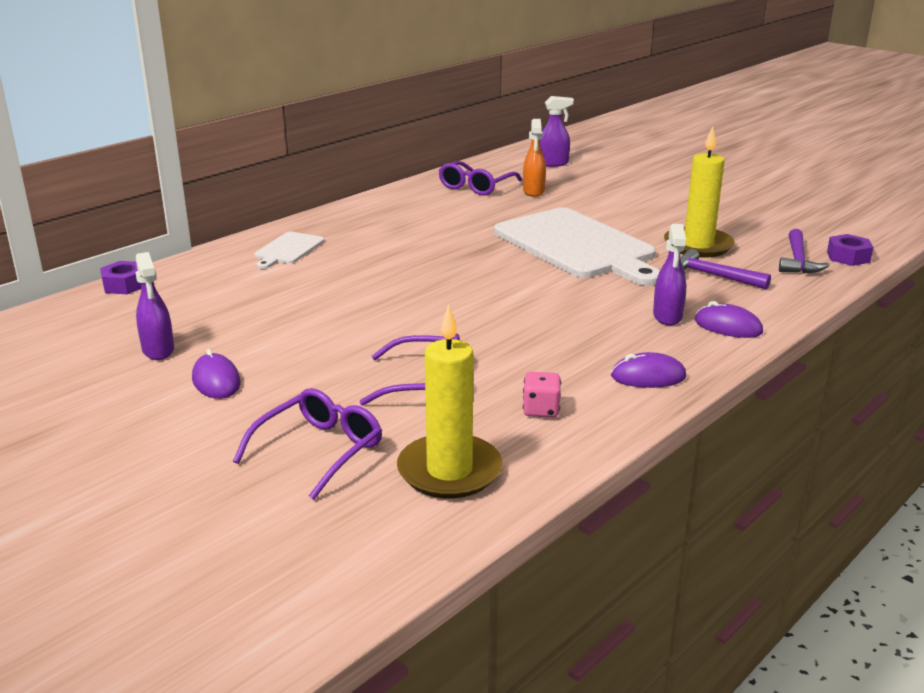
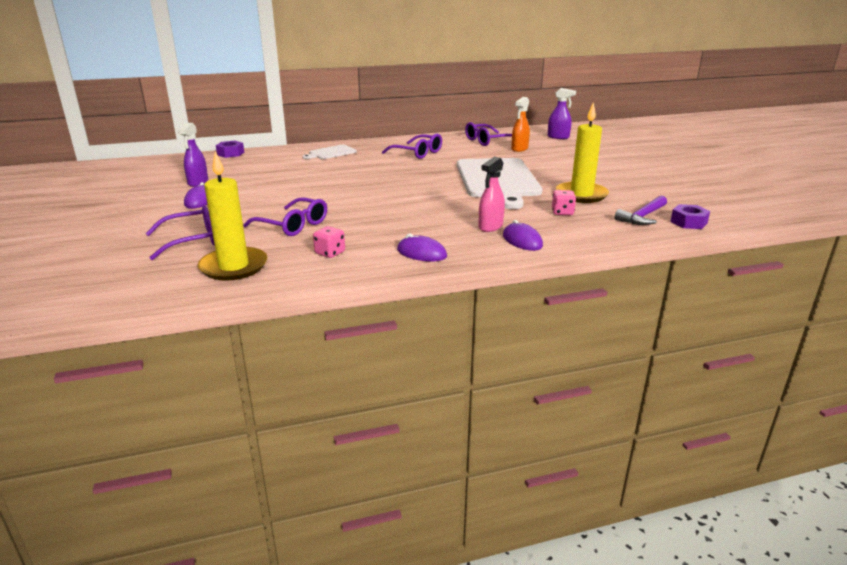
camera: 30 degrees right, 0 degrees up
(413, 224) = (417, 153): none -> purple glasses
(667, 316) = (490, 227): purple spray bottle -> pink spray bottle
(713, 276) = (562, 212): purple hammer -> pink dice

